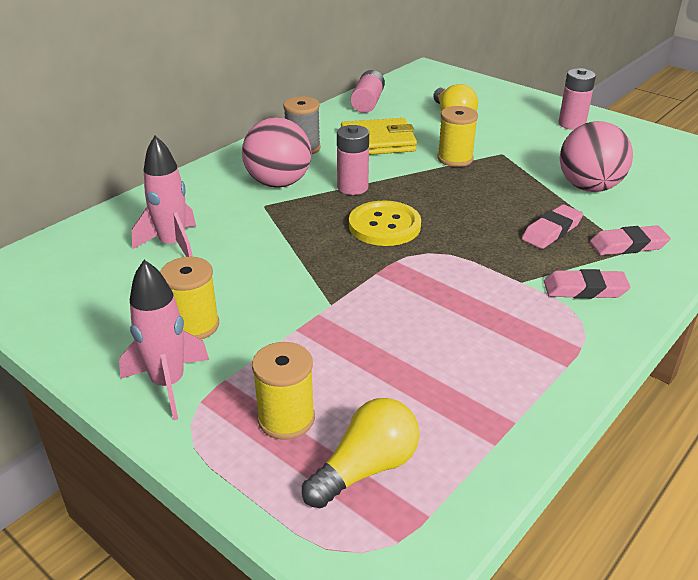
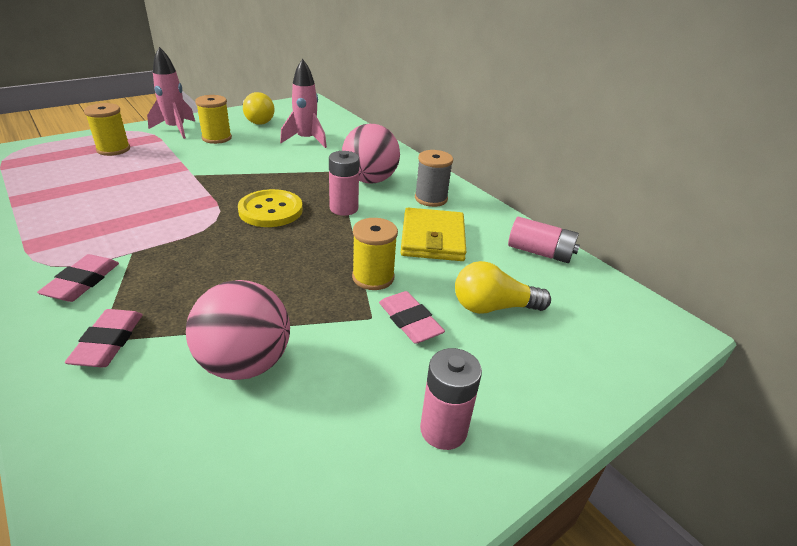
camera: 100 degrees right, 0 degrees up
(366, 468) = (52, 161): yellow light bulb -> yellow light bulb (257, 120)
(551, 231) = (184, 296): pink eraser -> pink eraser (410, 321)

